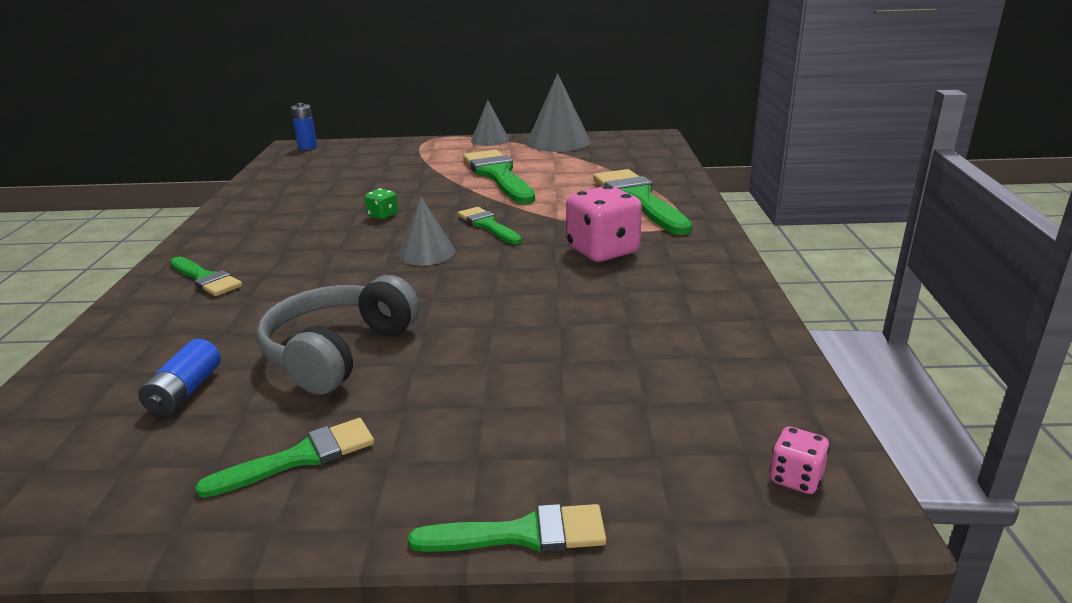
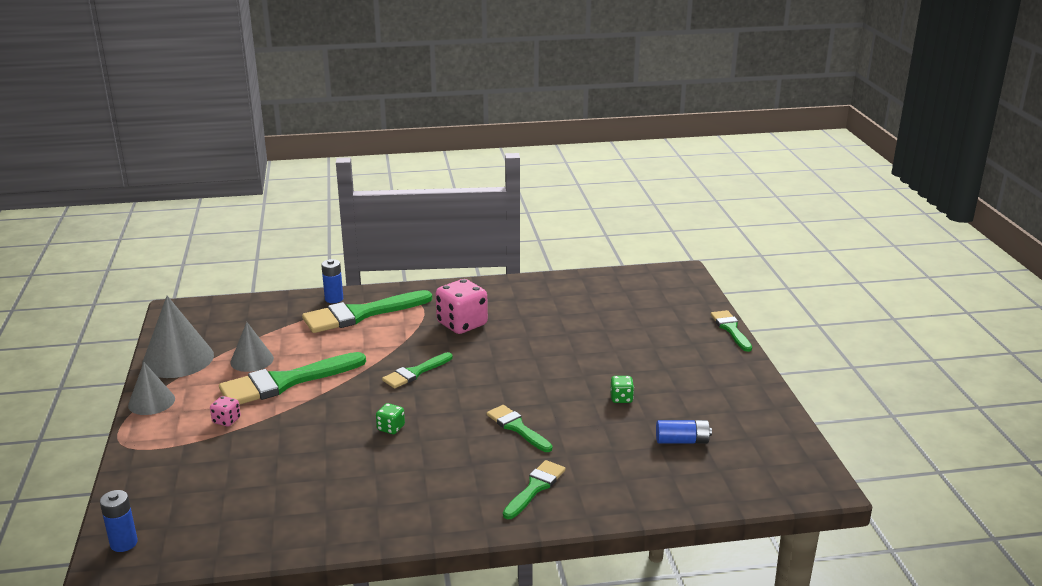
camera: 100 degrees left, 0 degrees up
(300, 457) = (716, 387): green brush -> green brush (517, 428)
(338, 352) = (621, 398): grey headphones -> green dice
(427, 253) = (472, 392): grey cone -> grey cone (252, 360)
(679, 187) = (334, 299): none -> blue battery
(795, 478) = (671, 279): pink dice -> pink dice (226, 420)

